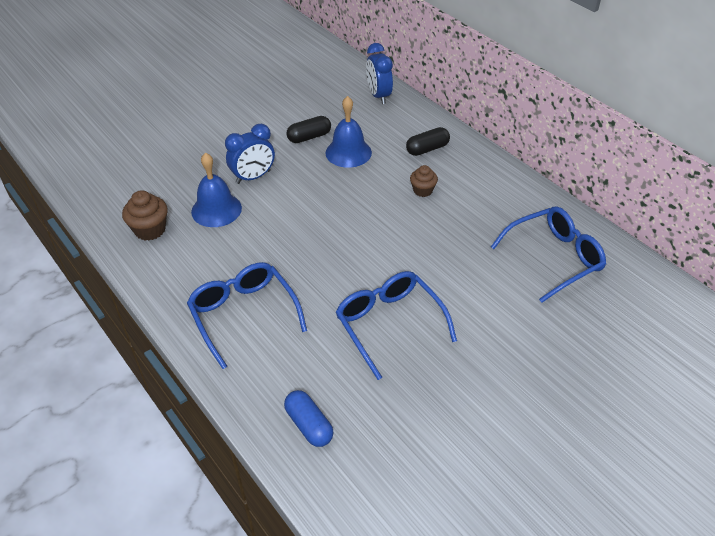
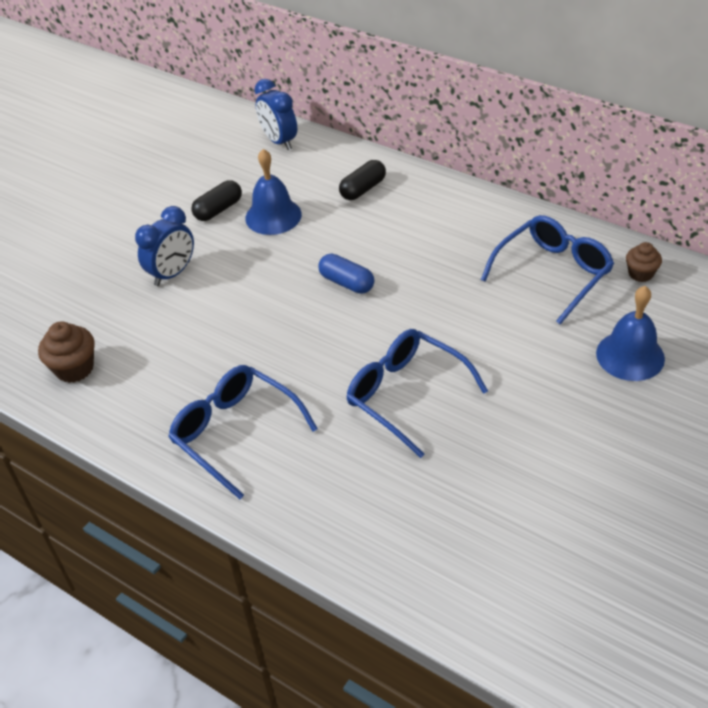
camera: 15 degrees left, 0 degrees up
(216, 209) = (145, 323): blue bell -> blue bell (630, 355)
(309, 425) = (366, 529): blue capsule -> blue capsule (347, 283)
(422, 190) = (378, 237): brown cupcake -> brown cupcake (640, 273)

